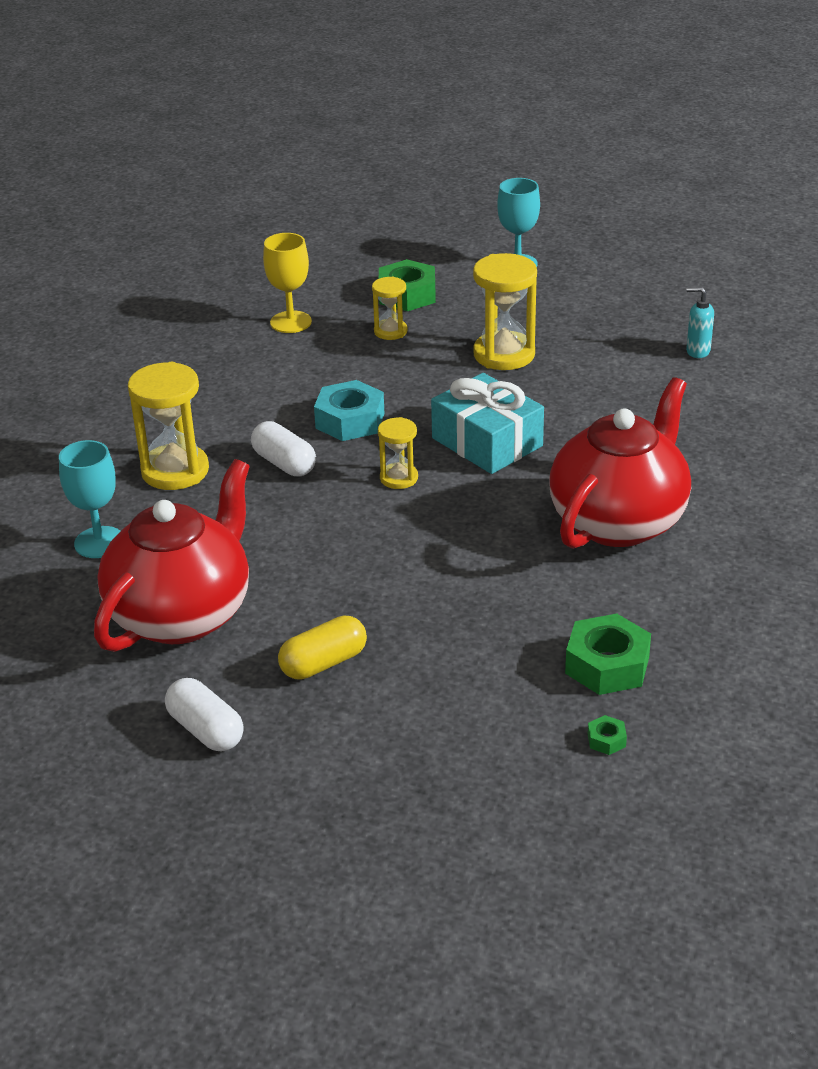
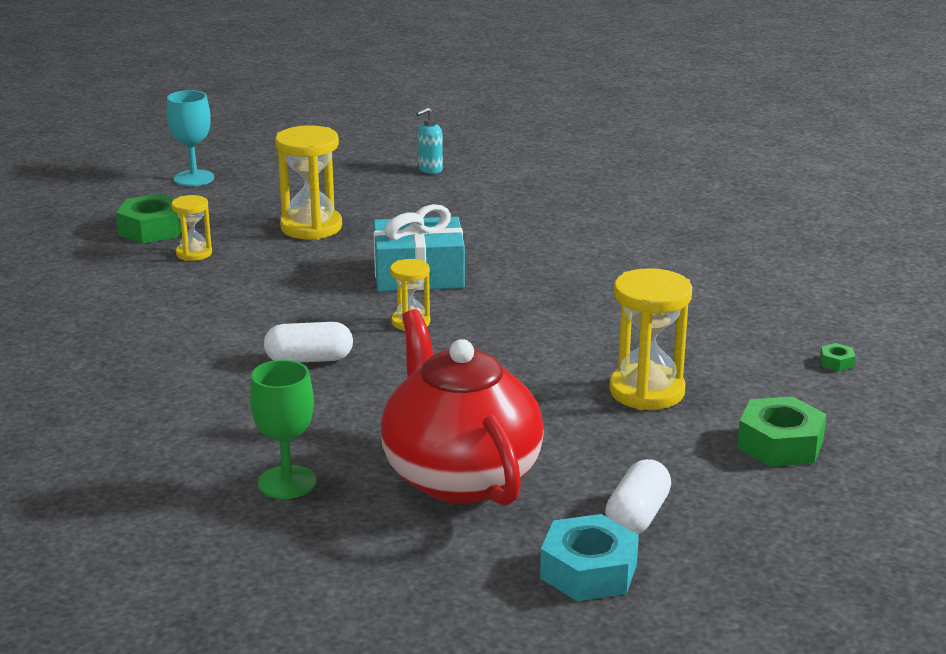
camera: 55 degrees left, 10 degrees down
(99, 542) = (287, 482): turquoise goblet -> green goblet
(175, 471) = (235, 410): yellow hourglass -> yellow hourglass (647, 391)
(206, 730) = (637, 516): white capsule -> white capsule turned 60 degrees counterclockwise
(291, 322) = (95, 285): yellow goblet -> none
(323, 663) = (613, 435): yellow capsule -> none
(350, 421) = (295, 313): turquoise nut -> turquoise nut (588, 571)
(607, 665) = (754, 332): green nut -> green nut (780, 444)
(619, 521) = (593, 268): red teapot -> none

